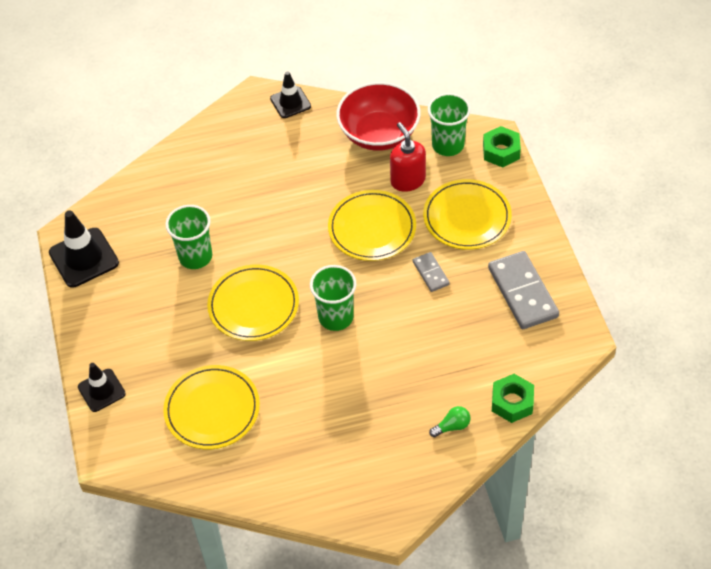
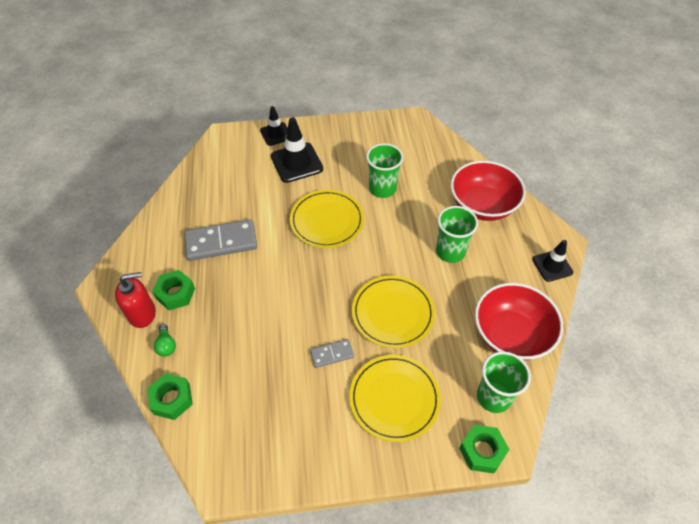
camera: 95 degrees right, 0 degrees up
(84, 258) = (392, 128): black traffic cone -> black traffic cone (296, 163)
(212, 161) = (482, 205): none -> red bowl
(212, 409) = (240, 190): yellow plate -> none
(336, 317) = (301, 274): green cup -> green cup (450, 252)
(384, 437) = (175, 293): none -> green nut
(407, 180) = (448, 351): red soap dispenser -> red soap dispenser (142, 314)
(523, 292) = (290, 435): grey domino -> grey domino (221, 242)

